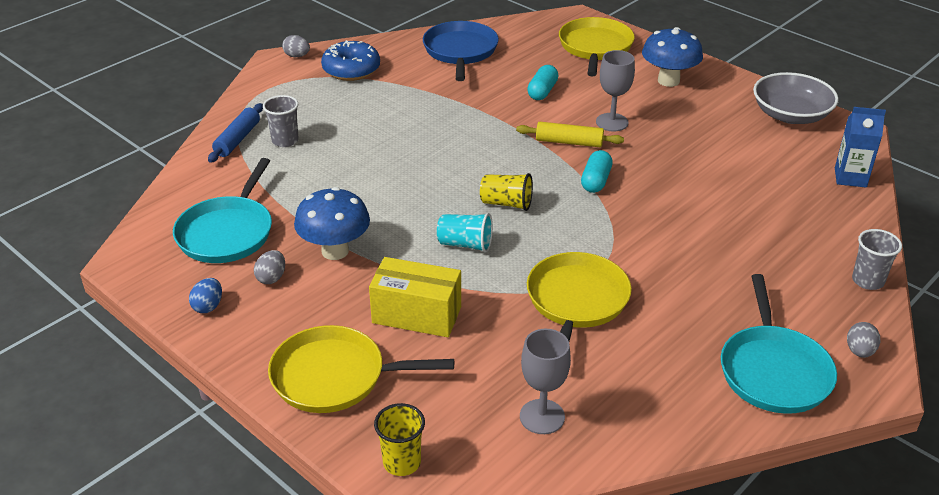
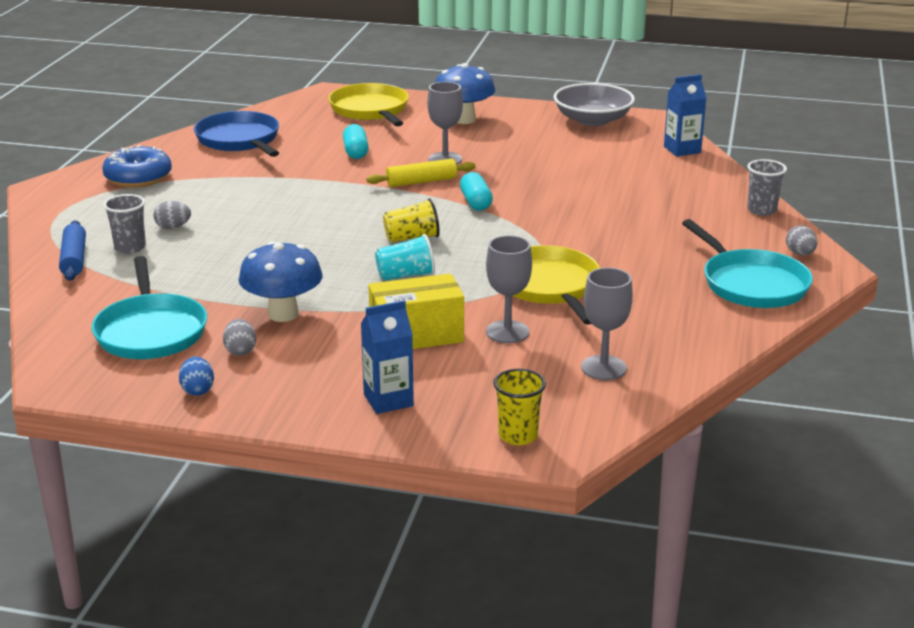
camera: 30 degrees left, 10 degrees down
(297, 56) = (63, 180): grey egg -> grey egg (173, 227)
(334, 377) = (388, 400): yellow pan -> blue carton
(494, 340) = (507, 332): none -> grey goblet

